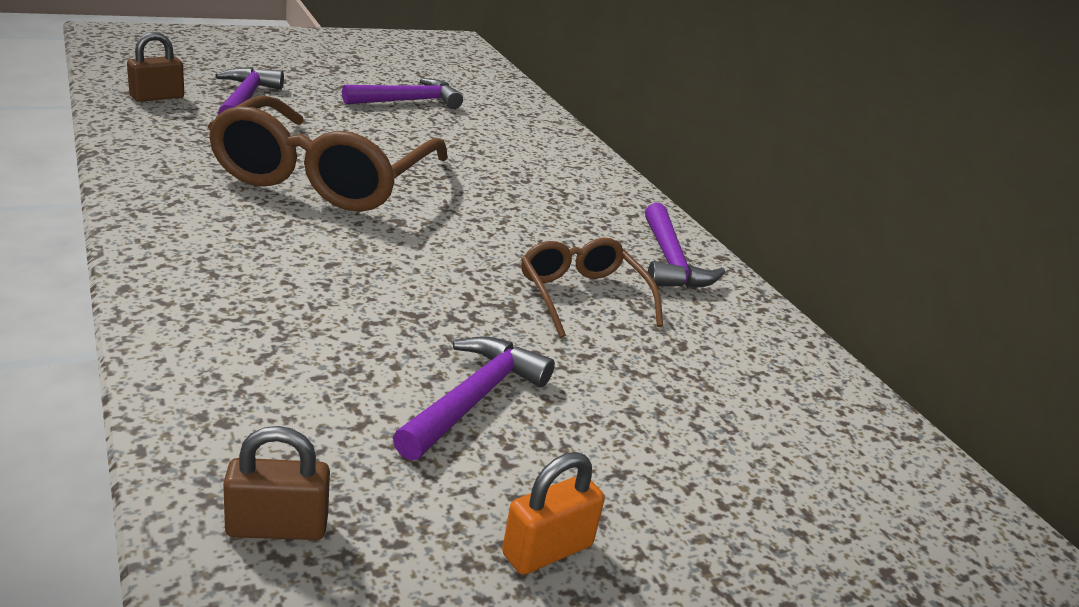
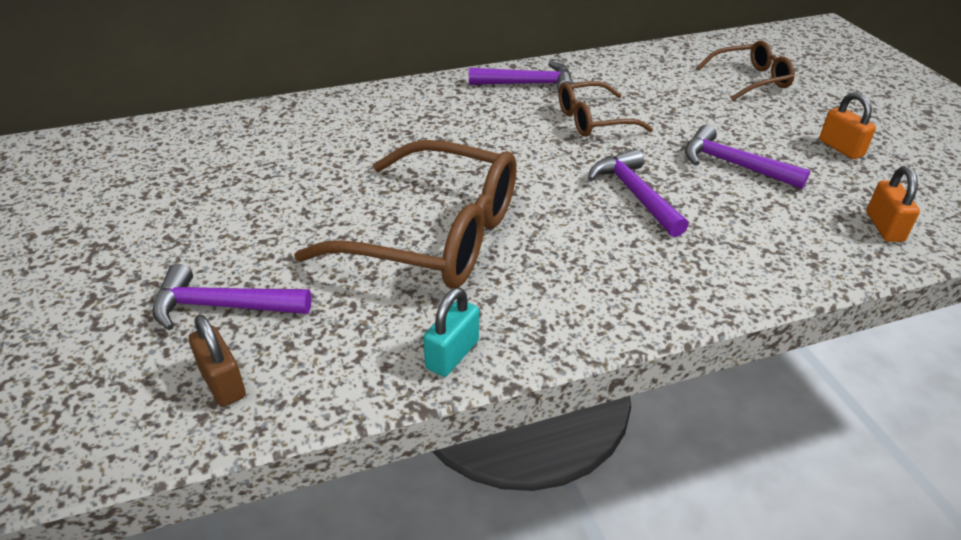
camera: 80 degrees left, 10 degrees up
(143, 170) = (452, 354): none -> turquoise padlock
(277, 527) = (884, 227): brown padlock -> orange padlock
(408, 101) = (218, 190): purple hammer -> purple hammer (635, 194)
(794, 490) = (750, 80): none -> brown glasses

